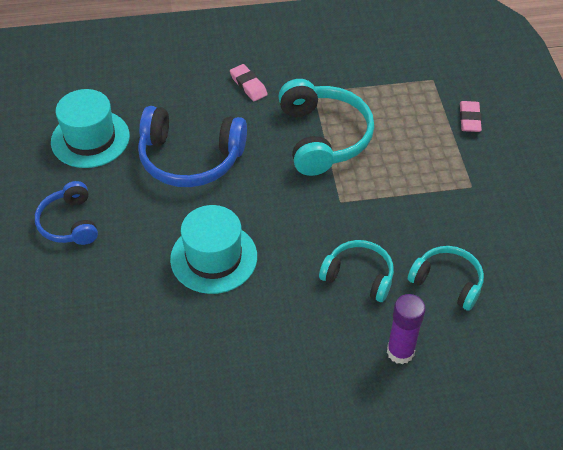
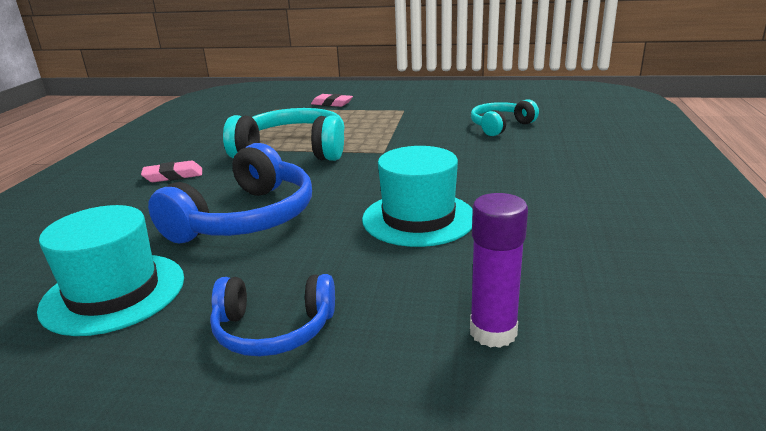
camera: 70 degrees left, 25 degrees down
(359, 276) = (480, 154): turquoise headphones -> none
(400, 352) = (573, 148): purple glue stick -> purple glue stick (493, 332)

